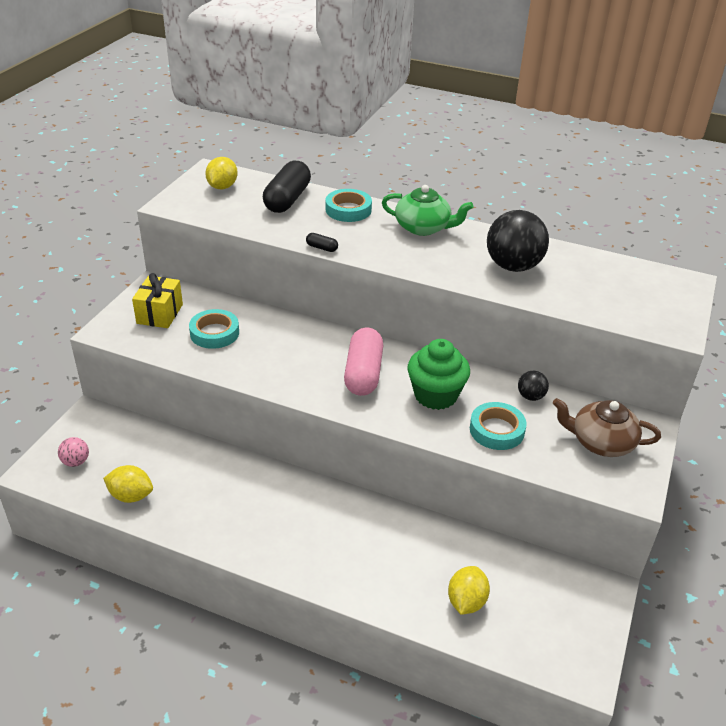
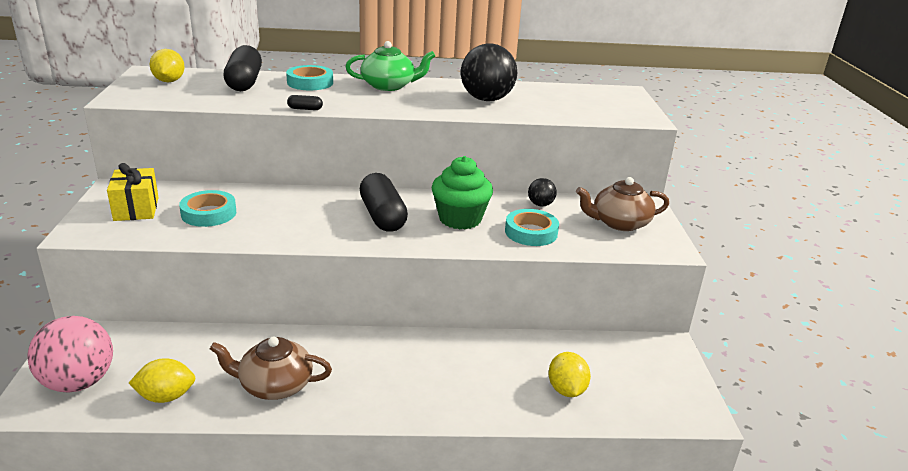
camera: 25 degrees left, 10 degrees down
(76, 462) = (78, 382): pink ball -> pink ball, size x2.09
(216, 512) = (274, 385): none -> brown teapot
(363, 373) = (382, 216): pink capsule -> black capsule

